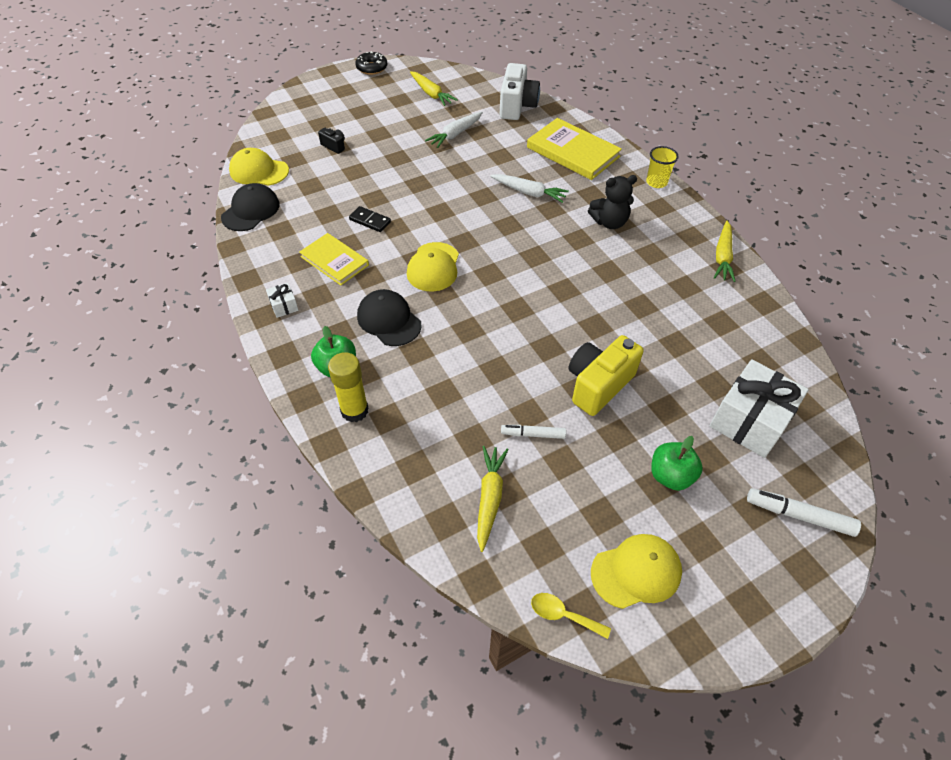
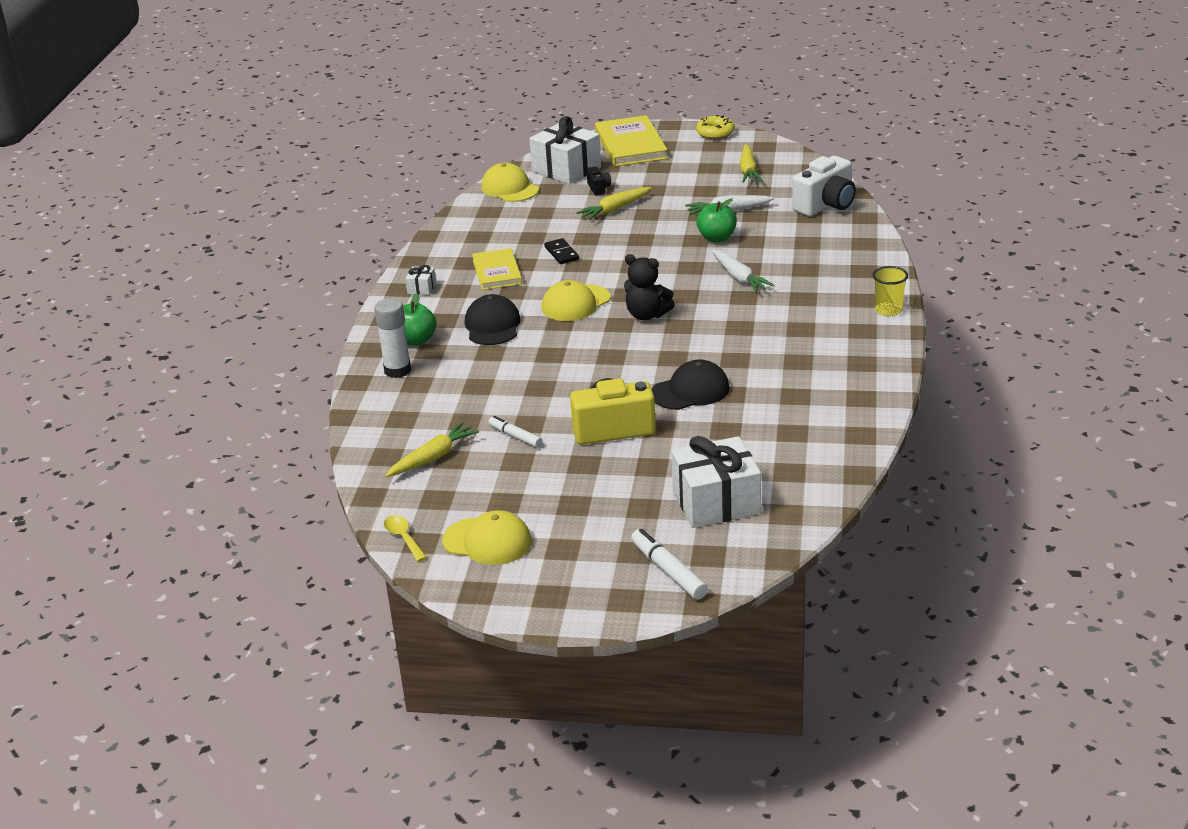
camera: 40 degrees right, 20 degrees down
(251, 211) = (470, 215): black cap -> black cap (690, 391)
(289, 136) = (566, 169): none -> white gift
(354, 410) = (397, 370): yellow glue stick -> white glue stick
(372, 68) = (715, 133): black donut -> yellow donut
(573, 152) = (832, 259): yellow book -> yellow book (630, 145)
(609, 222) = (789, 325): black teddy bear -> black teddy bear (647, 315)
(670, 476) = (593, 504): green apple -> green apple (717, 238)
(722, 257) = (870, 388): yellow carrot -> yellow carrot (615, 209)

